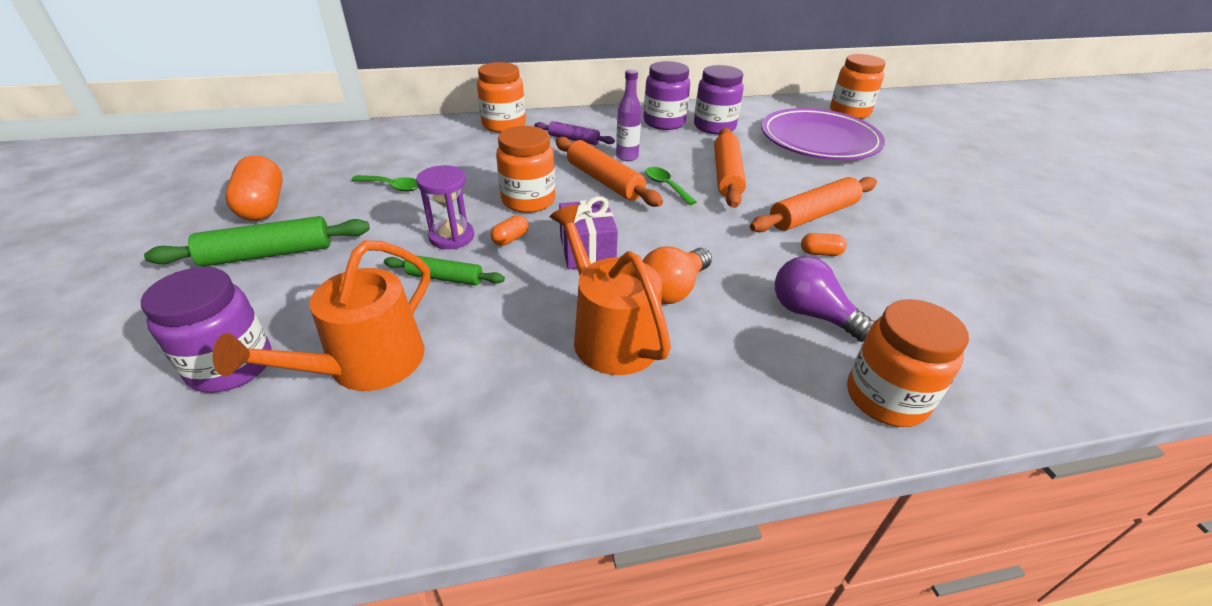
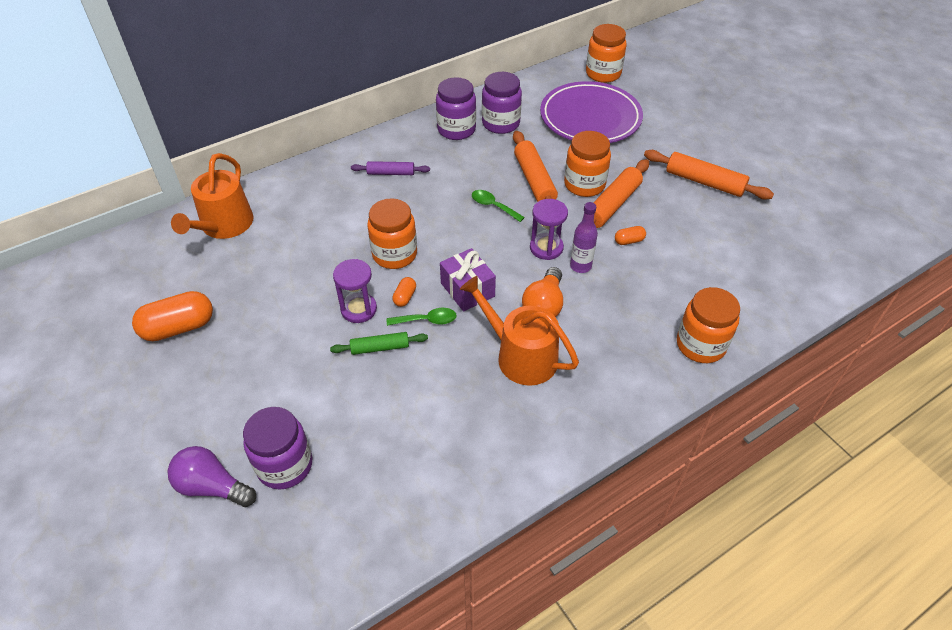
camera: 20 degrees left, 10 degrees up
(263, 206) = (179, 327): orange capsule -> orange capsule turned 75 degrees counterclockwise
(268, 254) = (227, 371): green rolling pin -> none
(366, 364) = (376, 432): orange watering can -> orange watering can (224, 226)
(392, 187) = (272, 273): green spoon -> green spoon (427, 320)
(504, 125) = (318, 172): orange jar -> orange jar (584, 185)
(604, 181) = (442, 215): orange rolling pin -> orange rolling pin (704, 182)
(627, 157) = (446, 181): purple bottle -> purple bottle (580, 266)
(708, 235) = (546, 248): none -> purple hourglass
(812, 314) = (640, 297): purple light bulb -> purple light bulb (212, 486)

